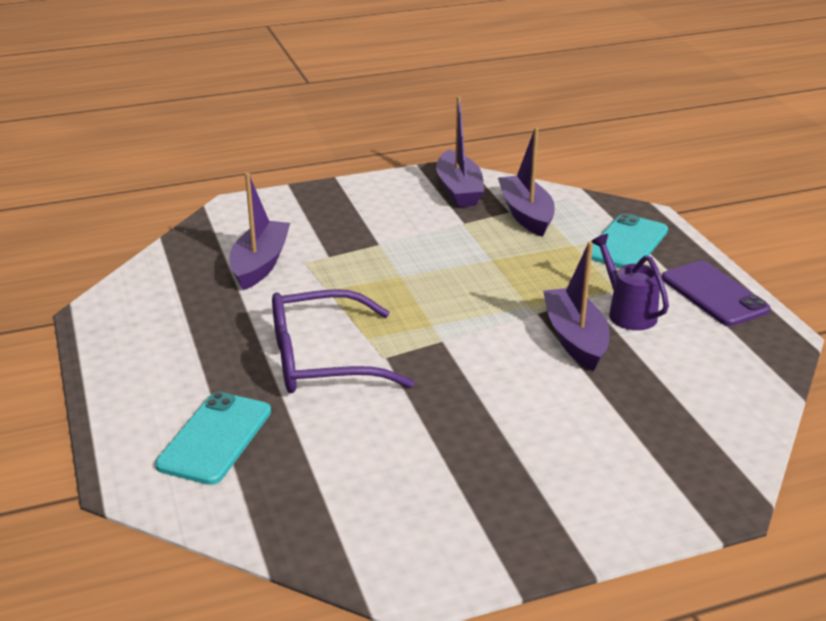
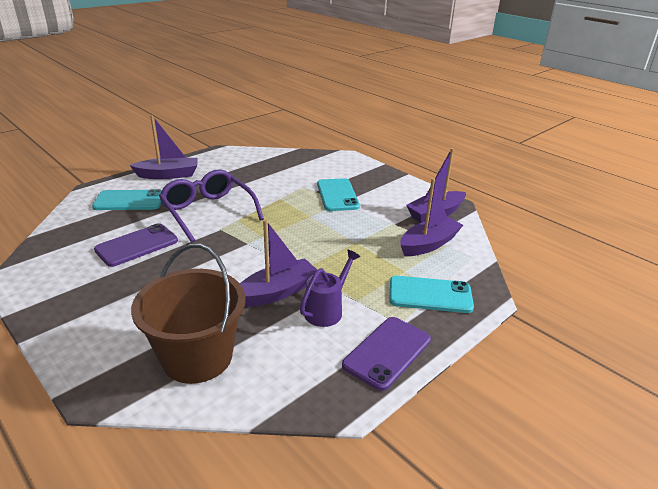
camera: 65 degrees right, 0 degrees up
(260, 264) = (291, 176): purple boat -> purple boat (168, 175)
(356, 242) = (337, 195): none -> turquoise phone
(384, 442) = (137, 245): none -> purple phone
(682, 418) = (197, 357): none -> brown bucket

